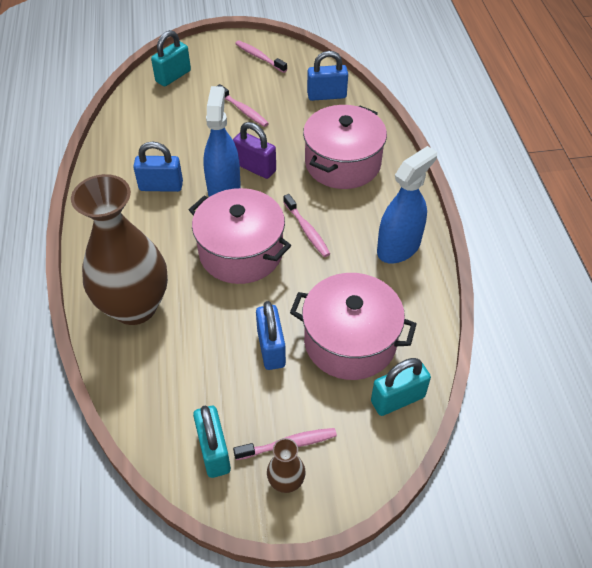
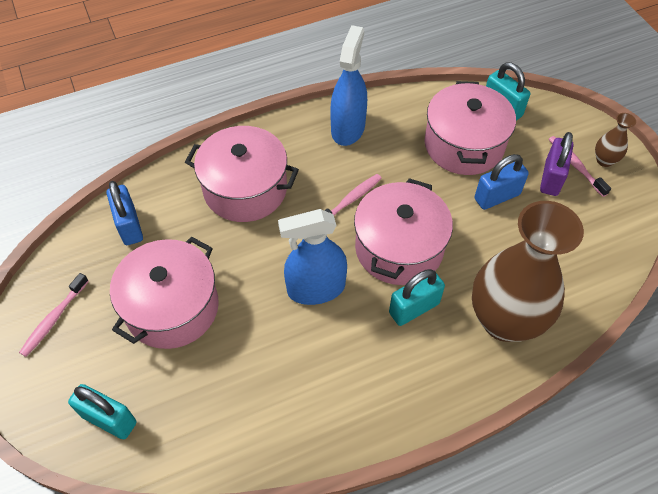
camera: 105 degrees left, 5 degrees up
(161, 186) = (330, 357): blue padlock -> none
(214, 451) = (608, 211): turquoise padlock -> turquoise padlock (414, 308)
(243, 110) = (172, 307): pink toothbrush -> pink pot
(255, 167) = (273, 267): purple padlock -> purple padlock (551, 178)
(398, 247) = (348, 128): blue spray bottle -> blue spray bottle turned 75 degrees clockwise

